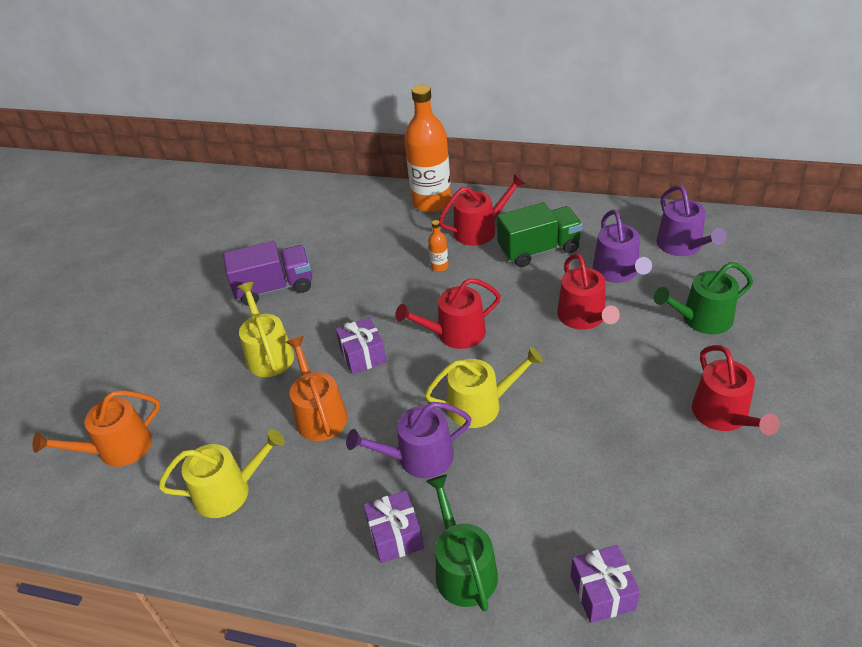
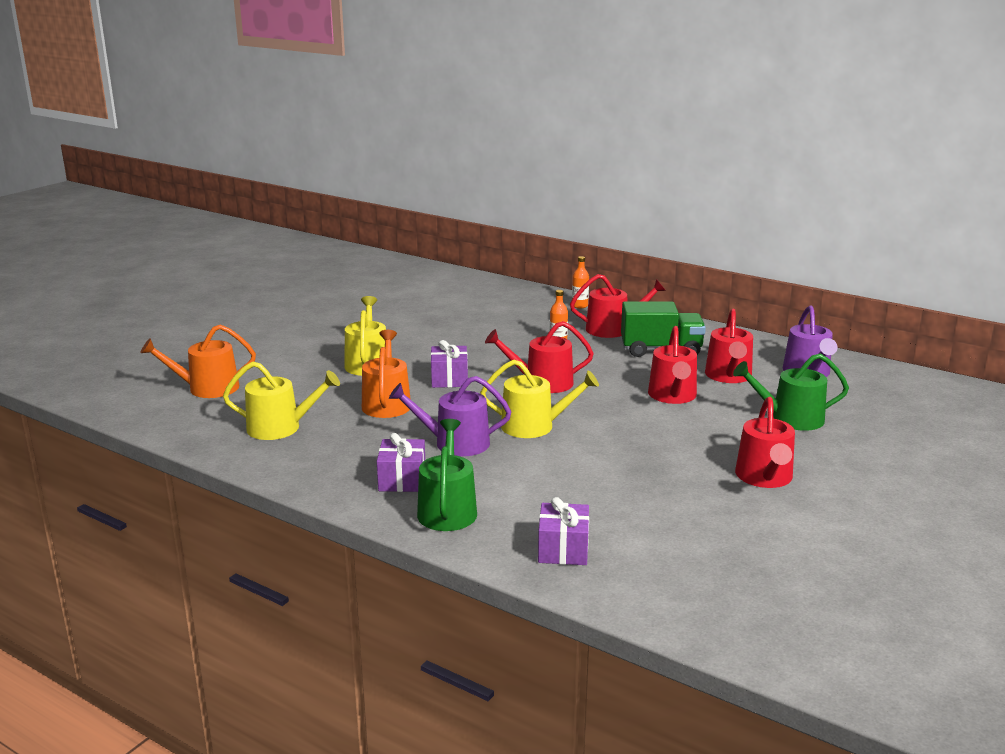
camera: 15 degrees right, 20 degrees down
(274, 288) = (400, 328): purple truck -> none
(431, 202) = (580, 306): orange bottle -> orange bottle, size x0.41
(618, 272) = (728, 376): purple watering can -> red watering can

